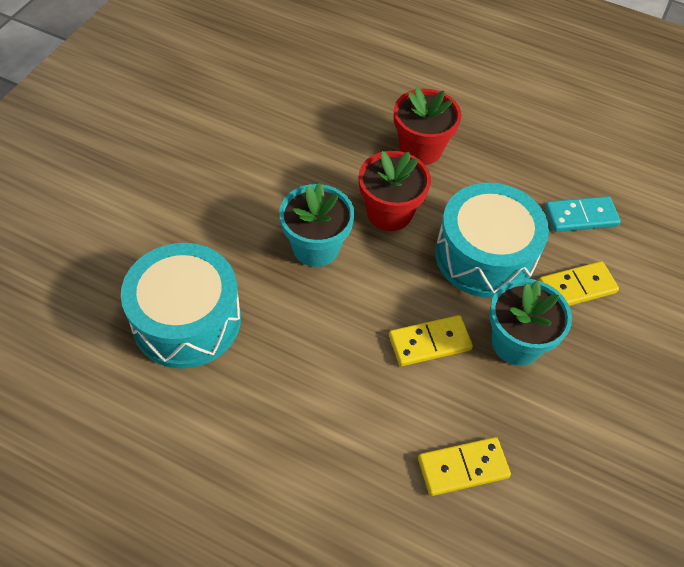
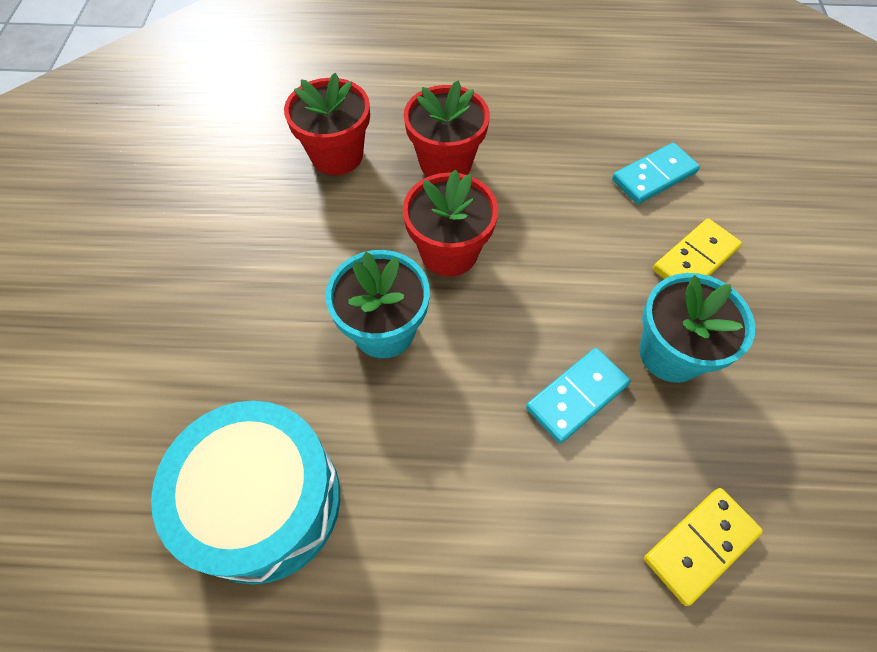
camera: 20 degrees left, 5 degrees up
(342, 115) = (337, 155): none -> red flower pot
(429, 342) = (577, 396): yellow domino -> turquoise domino
(484, 255) = (580, 261): turquoise drum -> none

